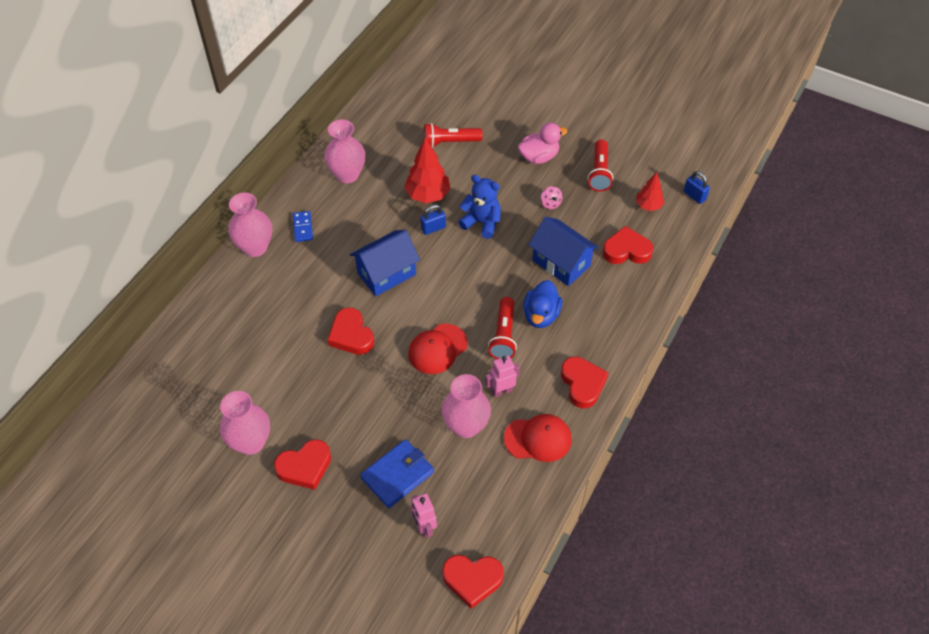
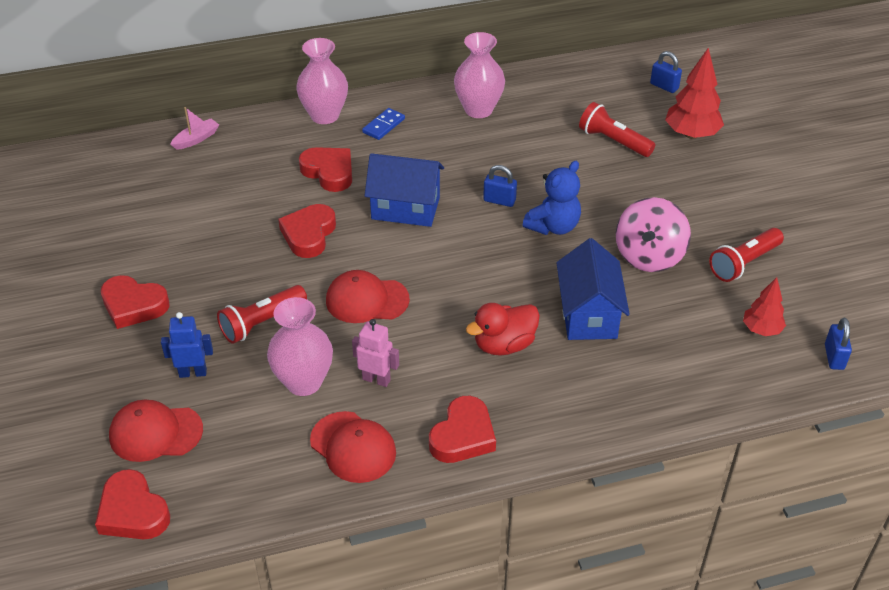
camera: 45 degrees right, 10 degrees down
(190, 327) = (196, 139): none -> pink boat
(251, 442) = (122, 255): pink vase -> none
(397, 475) = (193, 373): blue wallet -> blue robot
(424, 527) = (155, 433): pink robot -> red cap
(428, 195) = (531, 171): red tree -> red tree (691, 134)
(435, 84) = (664, 86): none -> blue padlock
(481, 222) = (553, 226): blue teddy bear -> blue teddy bear turned 60 degrees clockwise
(504, 335) = (443, 335): red flashlight -> red flashlight (262, 323)
(539, 157) = (692, 208): pink duck -> none
(541, 315) = (504, 345): blue duck -> red duck
(550, 203) = (649, 256): pink spinning top -> pink spinning top, size x2.25
(626, 250) = (678, 353): red heart -> red heart (329, 172)

